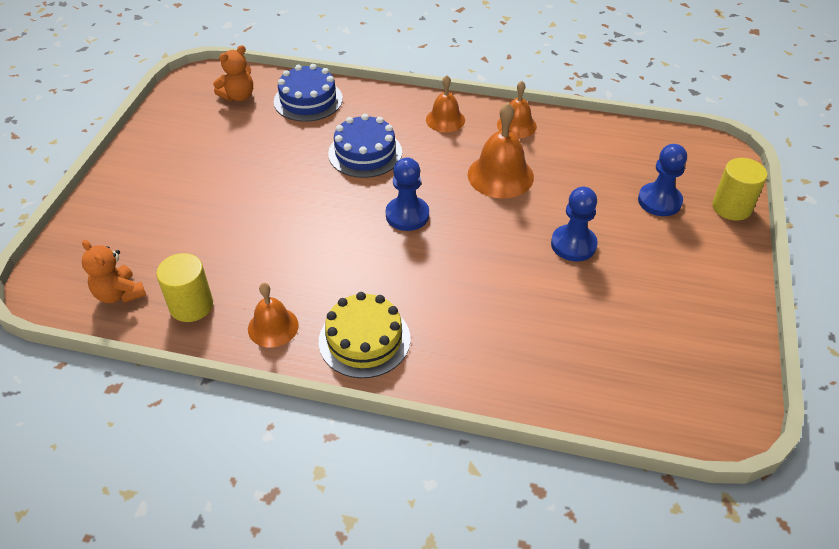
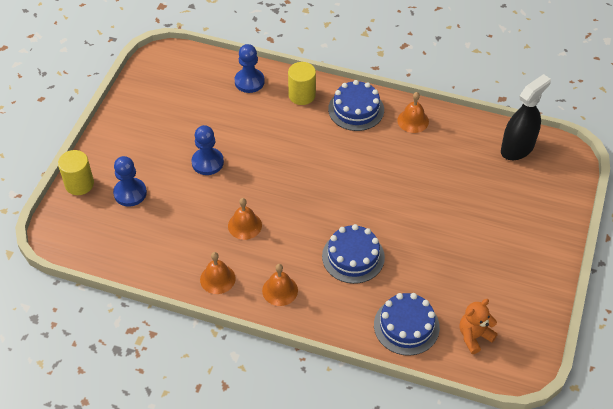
camera: 175 degrees left, 5 degrees up
(119, 294) = (517, 148): orange teddy bear -> black spray bottle
(191, 305) = (467, 137): yellow cylinder -> yellow cylinder (302, 95)
(364, 340) = (356, 109): yellow cake -> blue cake
(407, 215) = (322, 194): blue pawn -> blue pawn (249, 81)
(500, 175) = (244, 225): orange bell -> orange bell, size x0.64

